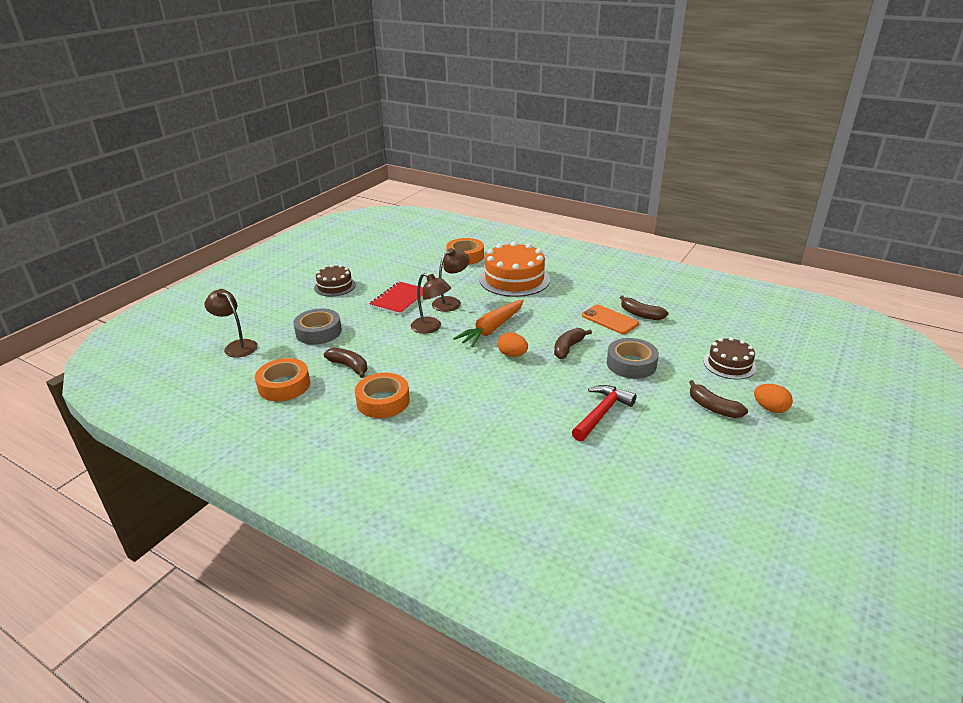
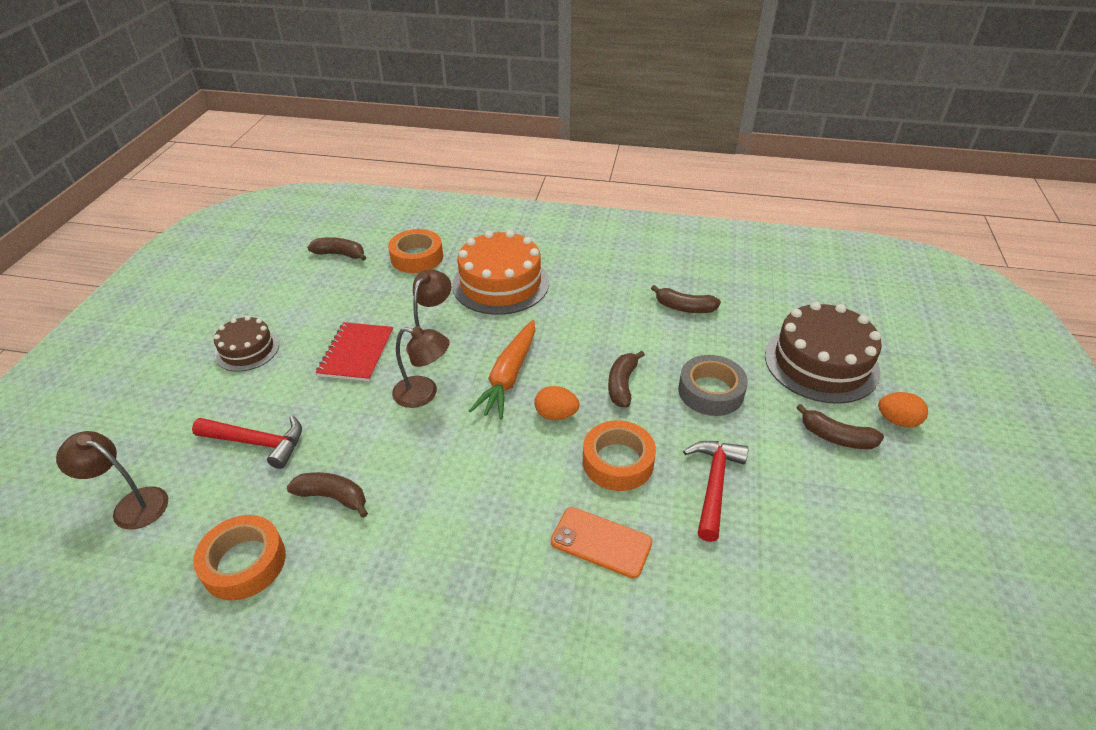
camera: 20 degrees left, 10 degrees up
(318, 332) = (257, 443): grey tape -> red hammer
(383, 401) = (412, 549): orange tape -> orange tape (618, 462)
(416, 247) = (340, 254): none -> brown banana
(609, 320) = (651, 325): orange phone -> orange phone (601, 542)
(729, 364) = (821, 363): brown cake -> brown cake, size x1.74

